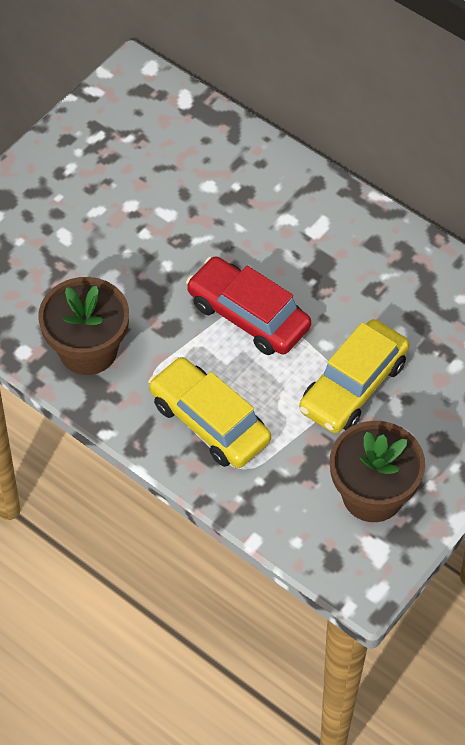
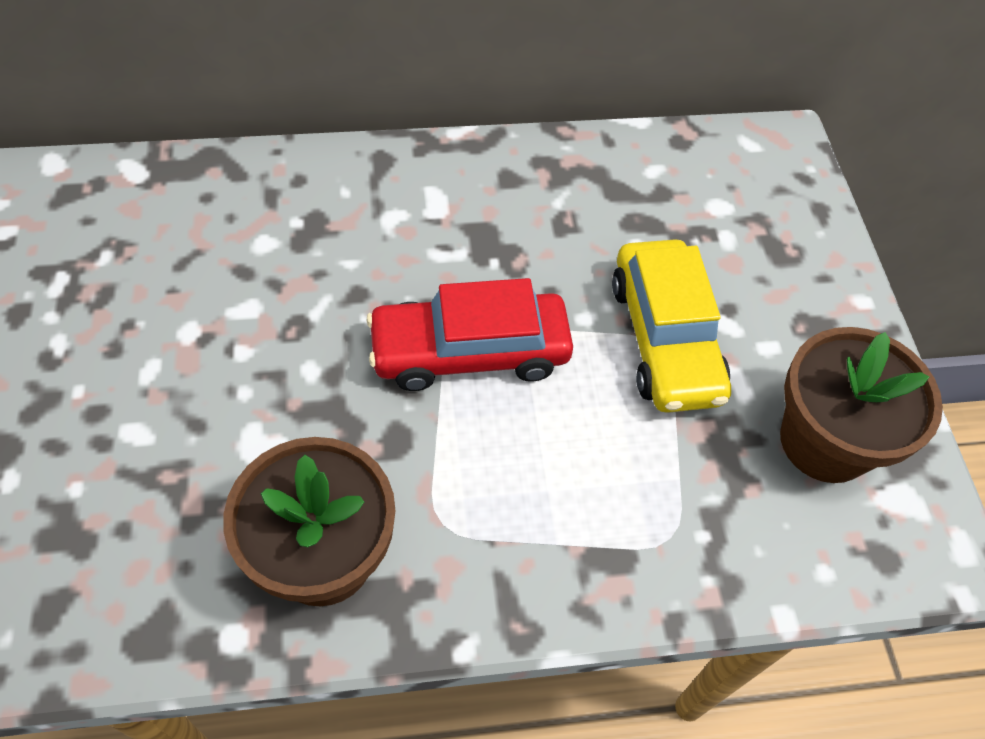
camera: 50 degrees left, 0 degrees up
(209, 421) = (569, 515): yellow car -> none

